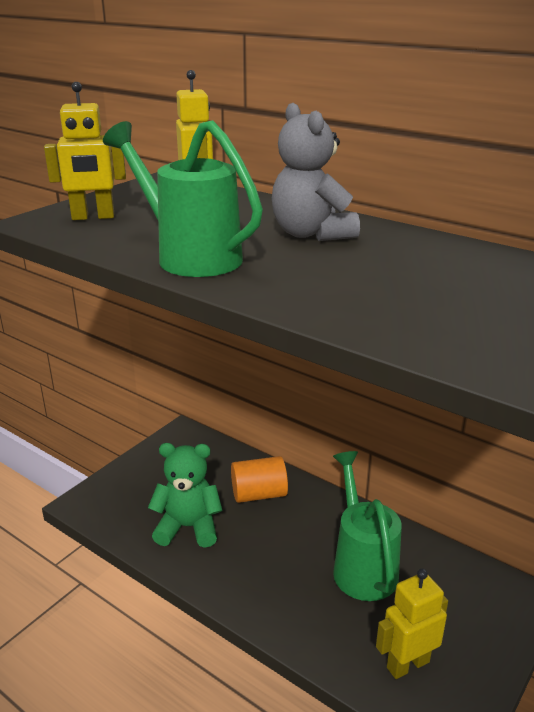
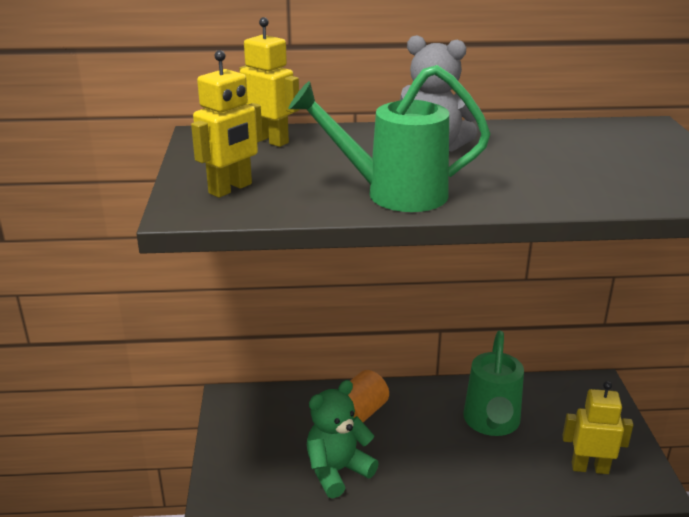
camera: 40 degrees left, 0 degrees up
(362, 566) = (491, 423): green watering can -> green watering can turned 120 degrees counterclockwise
(407, 664) = (589, 468): yellow robot -> yellow robot turned 75 degrees clockwise

